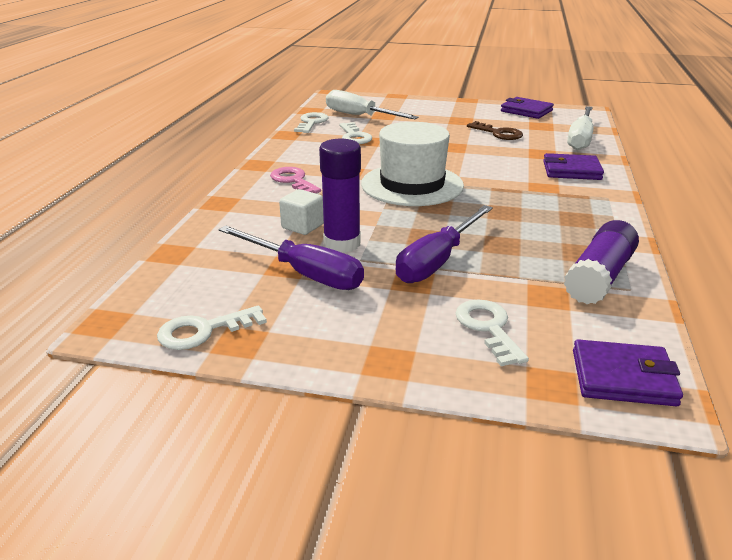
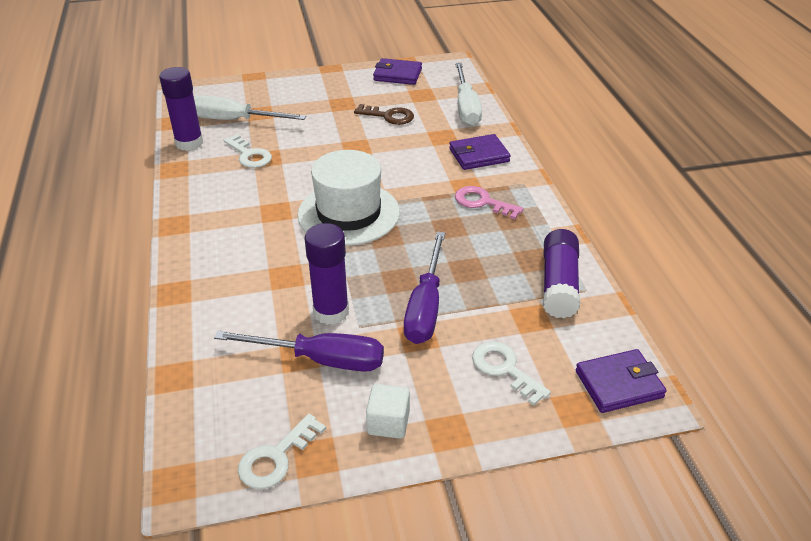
camera: 25 degrees left, 10 degrees up
(293, 180) = (229, 239): pink key -> pink key (482, 202)
(302, 226) = (280, 300): white cube -> white cube (388, 423)
(311, 122) = (189, 143): white key -> purple glue stick

